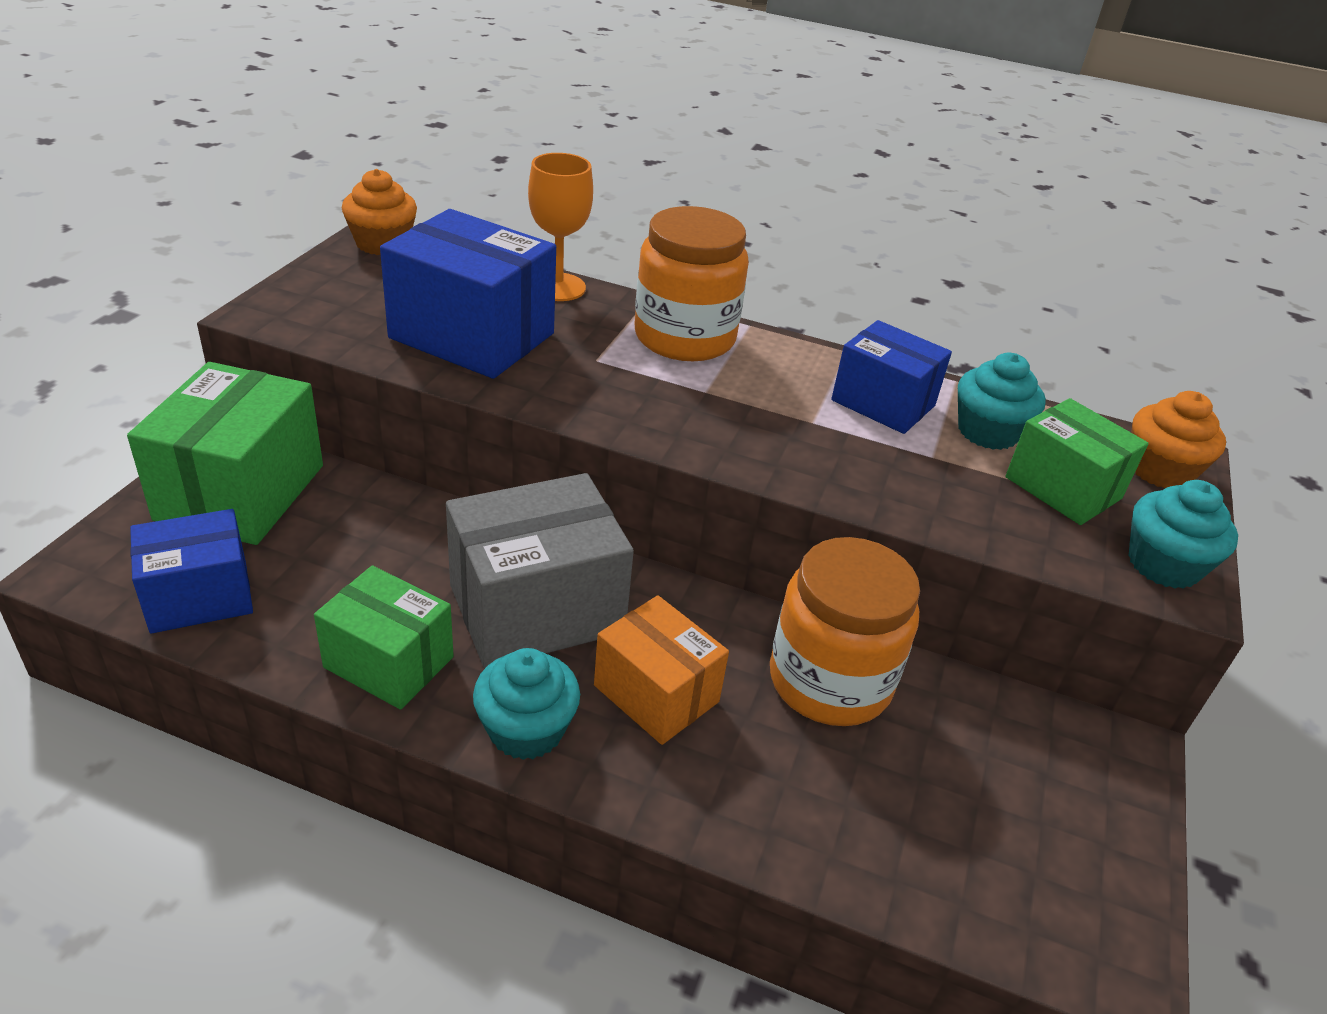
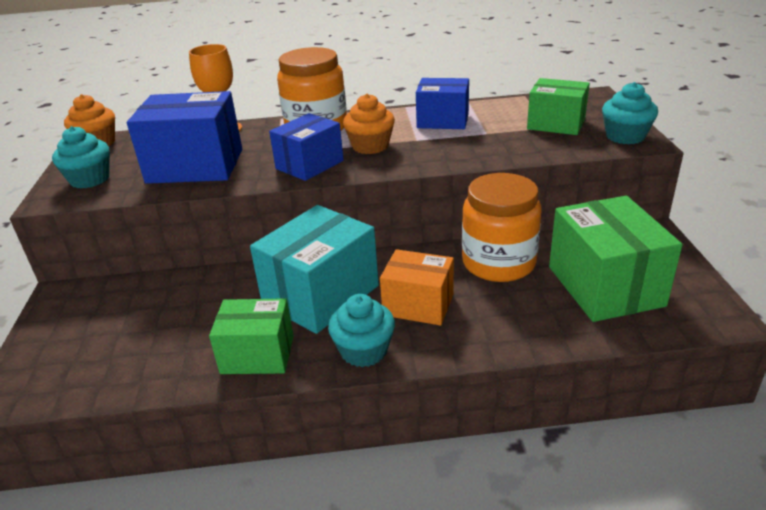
camera: 20 degrees left, 5 degrees down
(199, 596) = (108, 374): blue box -> blue box (309, 165)
(241, 492) = (89, 312): green box -> green box (605, 286)
(536, 609) = (321, 295): grey box -> turquoise box
(987, 432) = (502, 115): turquoise cupcake -> turquoise cupcake (90, 179)
(1160, 470) = (590, 103): orange cupcake -> orange cupcake (370, 146)

